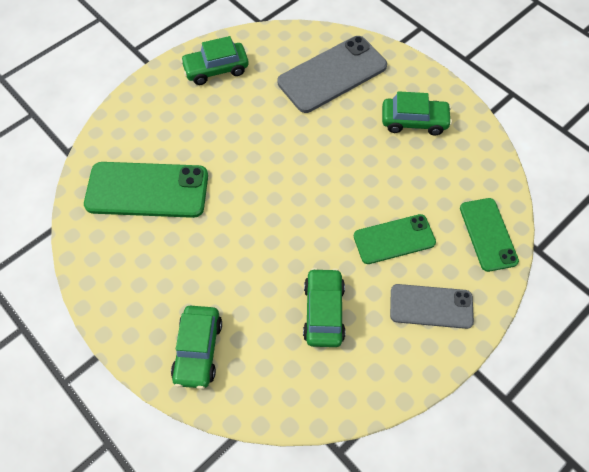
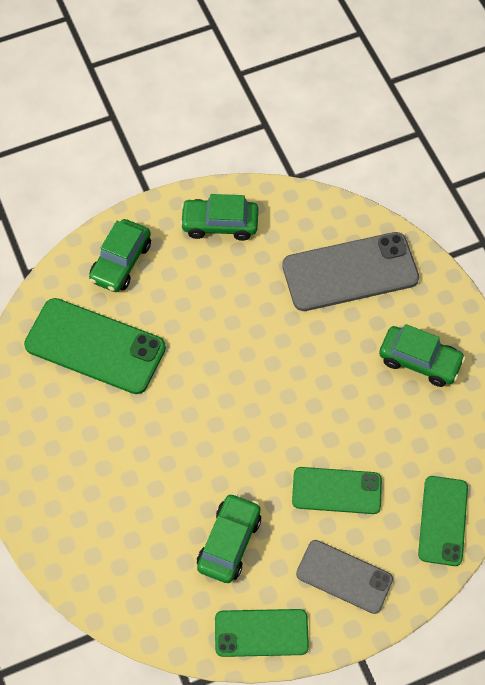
camera: 20 degrees right, 0 degrees up
(198, 350) = (88, 536): green car -> green car (121, 262)
(383, 379) = (261, 633): none -> green phone

